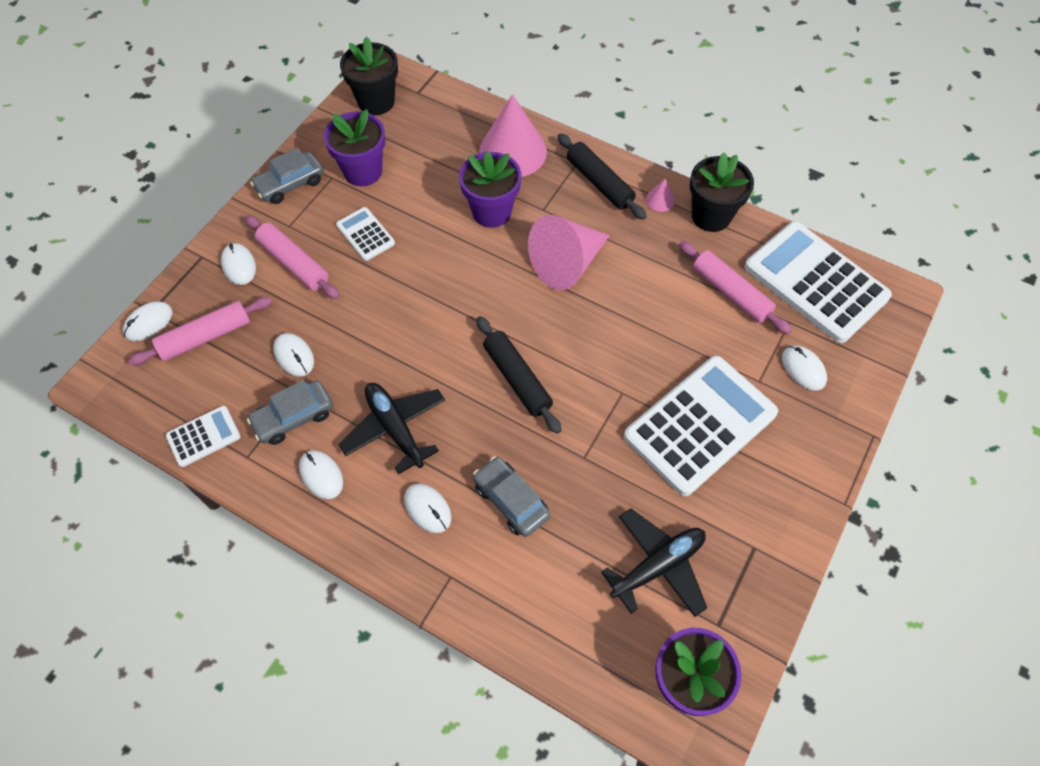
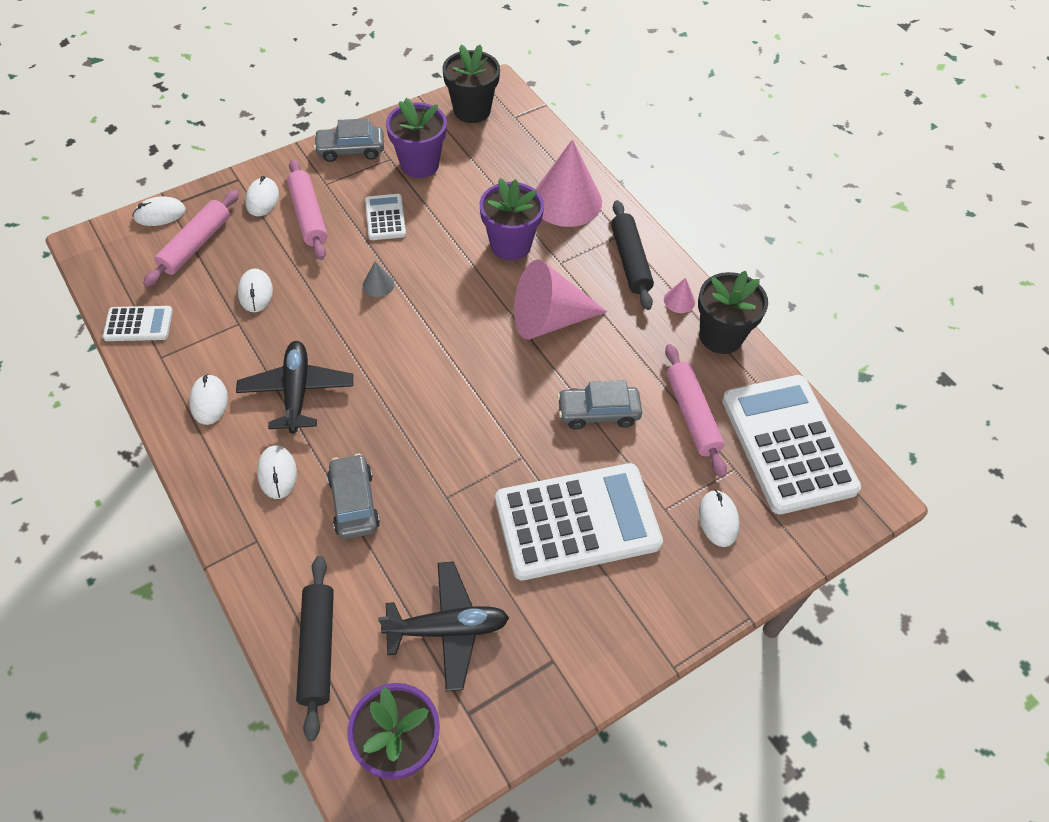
camera: 25 degrees right, 5 degrees down
(205, 337) = (196, 245): pink rolling pin -> pink rolling pin turned 60 degrees counterclockwise
(293, 417) = (220, 343): grey car -> grey car (598, 412)
(401, 298) = (378, 284): none -> grey cone
(517, 379) = (433, 399): black rolling pin -> black rolling pin (317, 648)

